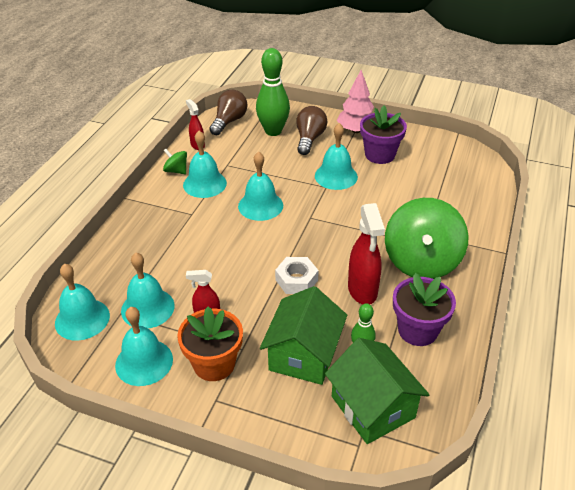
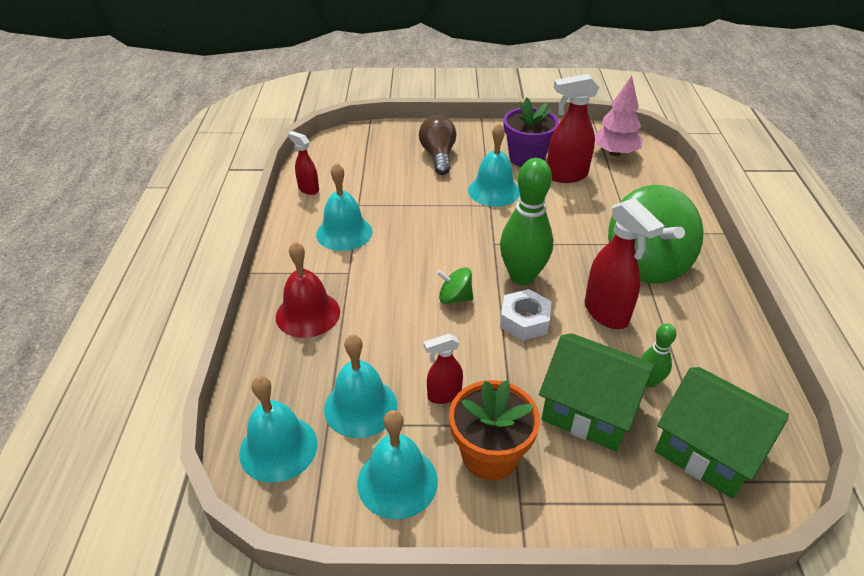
camera: 20 degrees left, 0 degrees up
(148, 236) = (308, 314): none -> red bell
(176, 171) = (299, 225): green spinning top -> green spinning top (455, 298)
(229, 121) = (331, 154): brown light bulb -> none
(260, 205) = (428, 243): turquoise bell -> none
(273, 131) = (391, 156): green bowling pin -> green bowling pin (522, 276)
(304, 354) = (590, 409): green house -> green house turned 60 degrees counterclockwise
(356, 130) = (484, 137): pink tree -> pink tree (614, 153)
(402, 176) = (566, 176): none -> red spray bottle
(417, 330) = (695, 342): purple flower pot -> none

